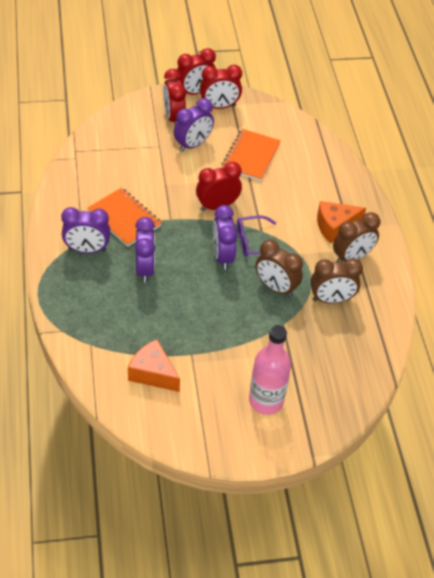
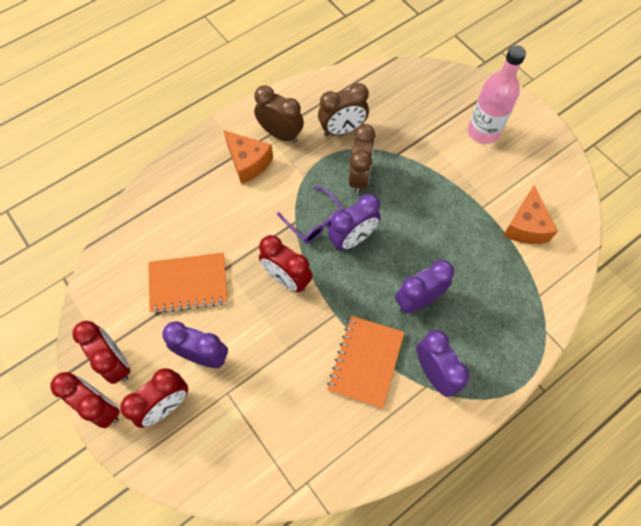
camera: 115 degrees left, 15 degrees up
(331, 299) = (342, 130): brown clock -> brown clock turned 105 degrees clockwise

